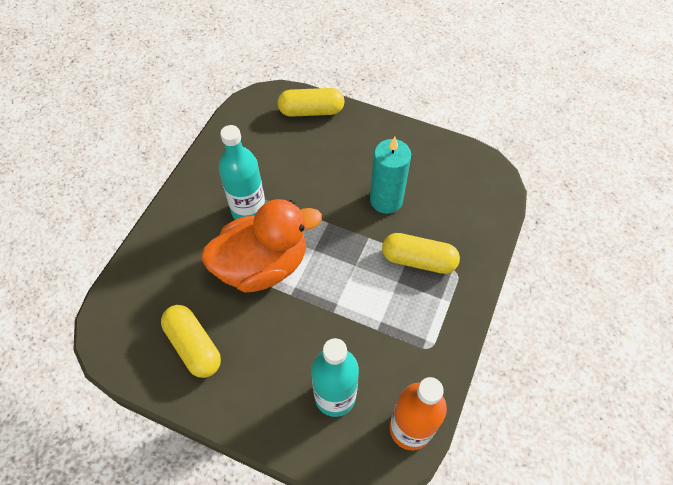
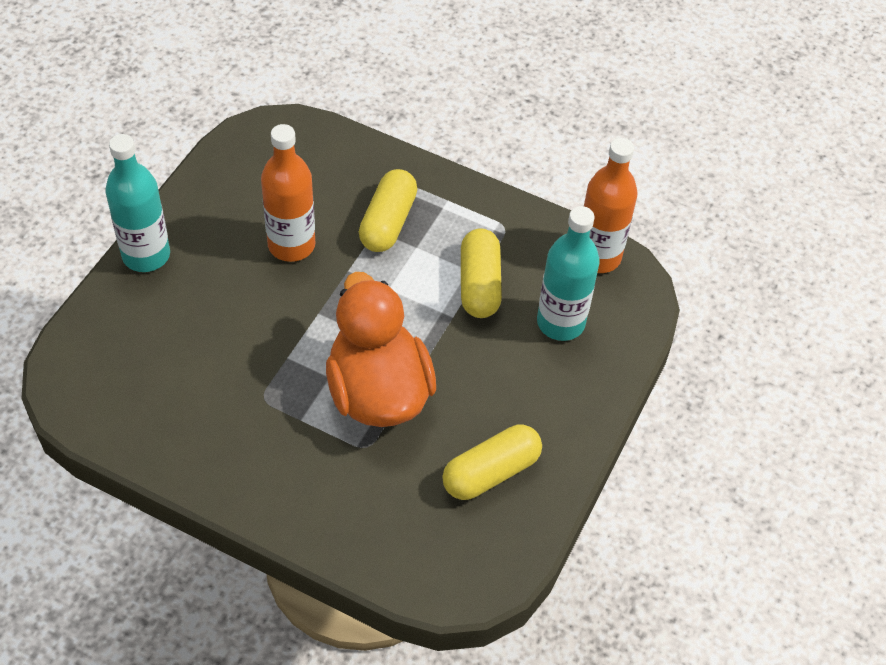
camera: 90 degrees left, 5 degrees down
(249, 211) = (286, 407): turquoise bottle -> turquoise bottle (146, 255)
(311, 111) = (110, 320): yellow capsule -> yellow capsule (479, 284)
(386, 200) = (291, 245): turquoise candle -> orange bottle

